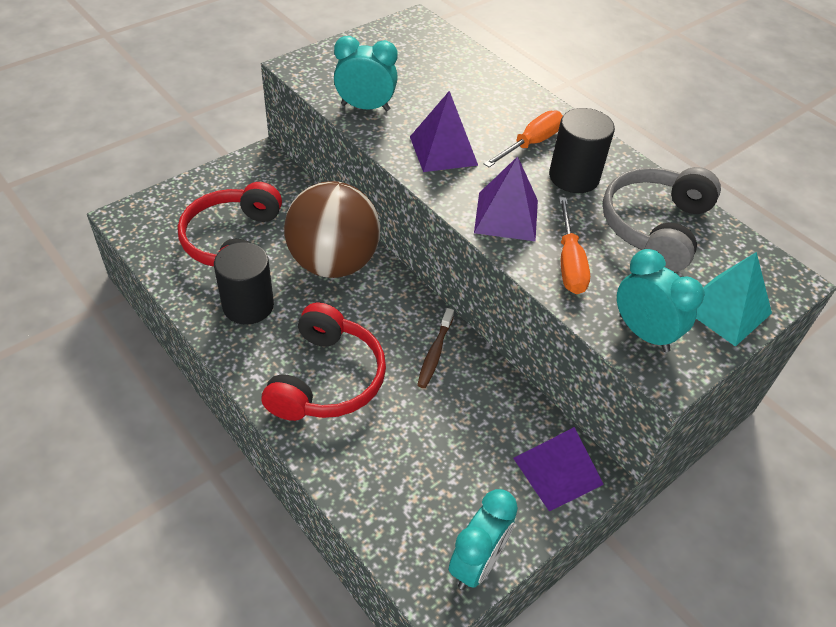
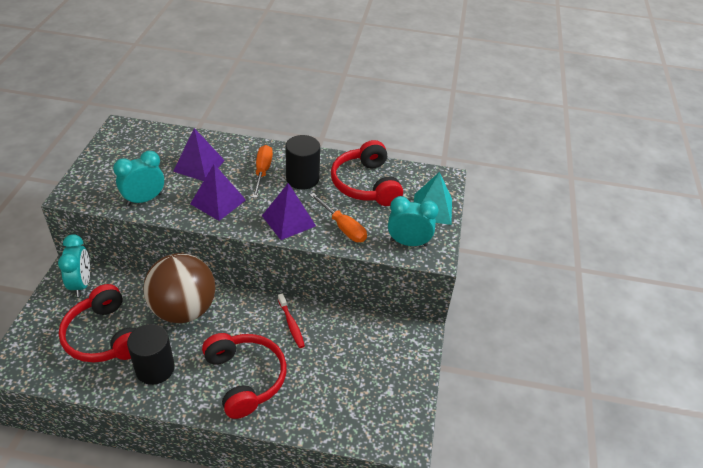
camera: 40 degrees left, 5 degrees down
(435, 353) = (291, 324): brown toothbrush -> red toothbrush
(477, 563) = (409, 415): turquoise clock -> turquoise clock (81, 284)
(558, 471) = (405, 343): purple pyramid -> purple pyramid (199, 165)
(655, 227) = (366, 184): grey headphones -> red headphones

